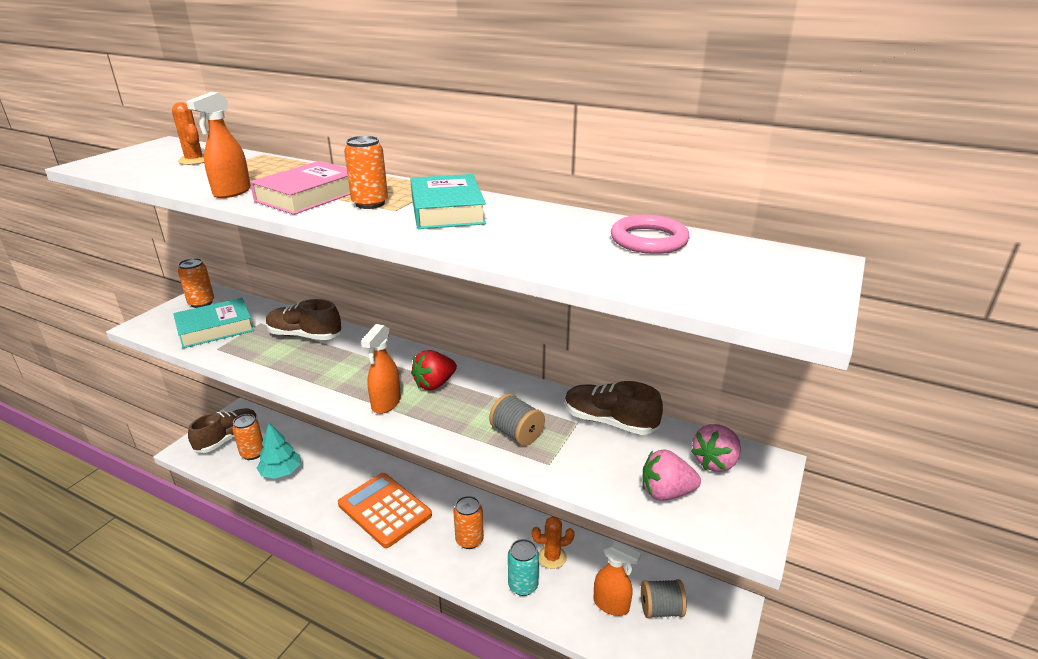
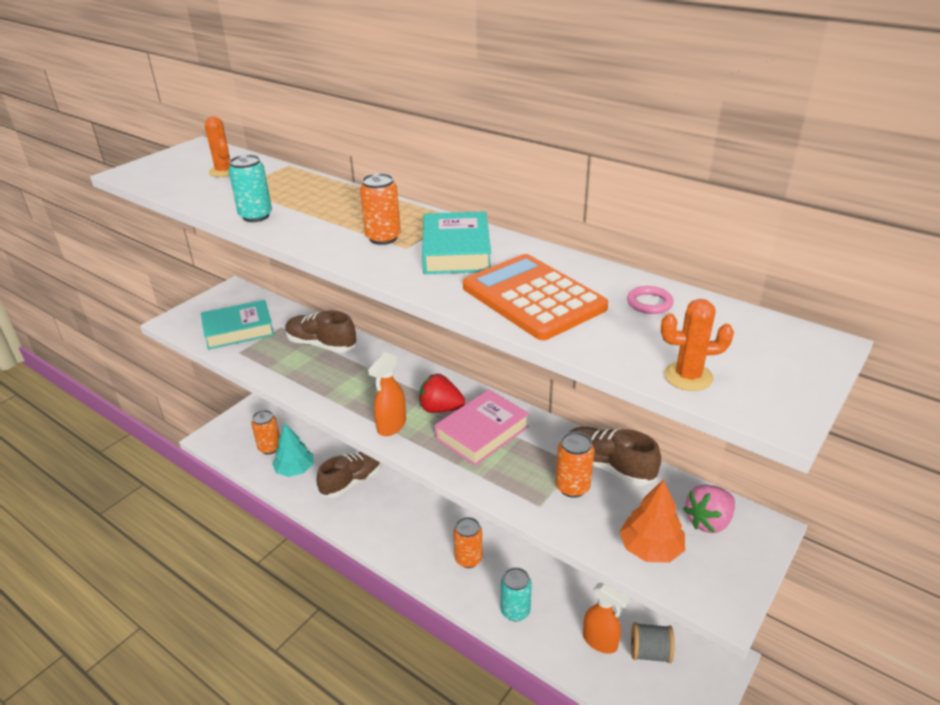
camera: 10 degrees right, 5 degrees up
(201, 303) = (227, 300): orange can -> orange can (572, 487)
(228, 438) = (247, 430): brown shoe -> brown shoe (352, 481)
(232, 192) = (256, 216): orange spray bottle -> turquoise can
(309, 195) = (326, 224): pink book -> pink book (482, 432)
(385, 510) = (390, 519): orange calculator -> orange calculator (533, 297)
(434, 384) = (440, 409): red strawberry -> red strawberry turned 45 degrees clockwise
(517, 434) = (513, 470): grey spool -> none
(552, 557) = (548, 586): orange cactus -> orange cactus (688, 376)
(649, 240) = (649, 303): pink ring -> pink ring, size x0.58
(666, 493) = (650, 548): pink strawberry -> orange tree

